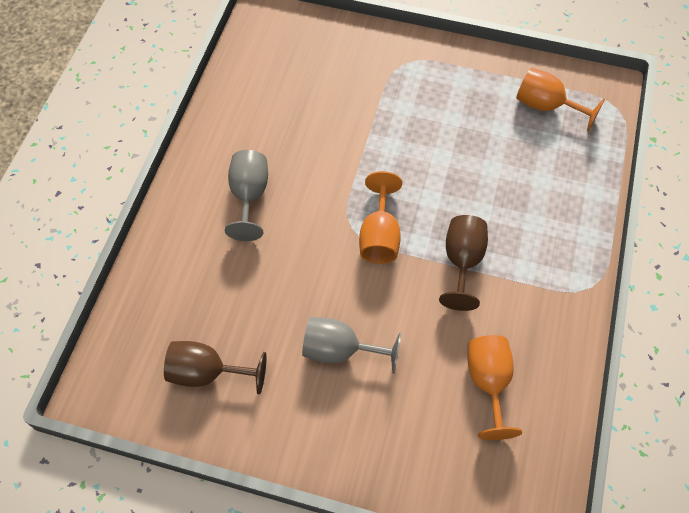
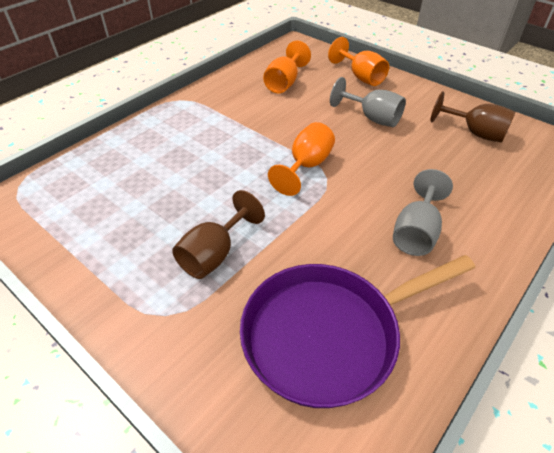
camera: 155 degrees left, 15 degrees down
(290, 91) = (329, 334): none -> purple pan
(462, 262) = (253, 134): brown goblet -> brown goblet (214, 254)
(546, 106) = (73, 210): orange goblet -> orange goblet (361, 77)

